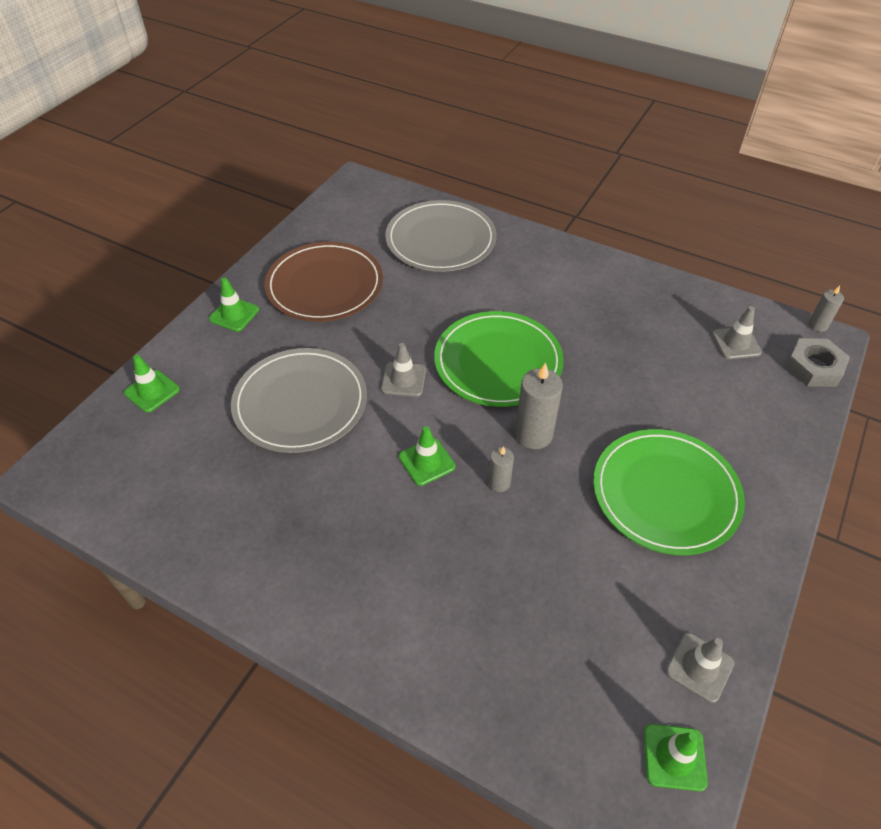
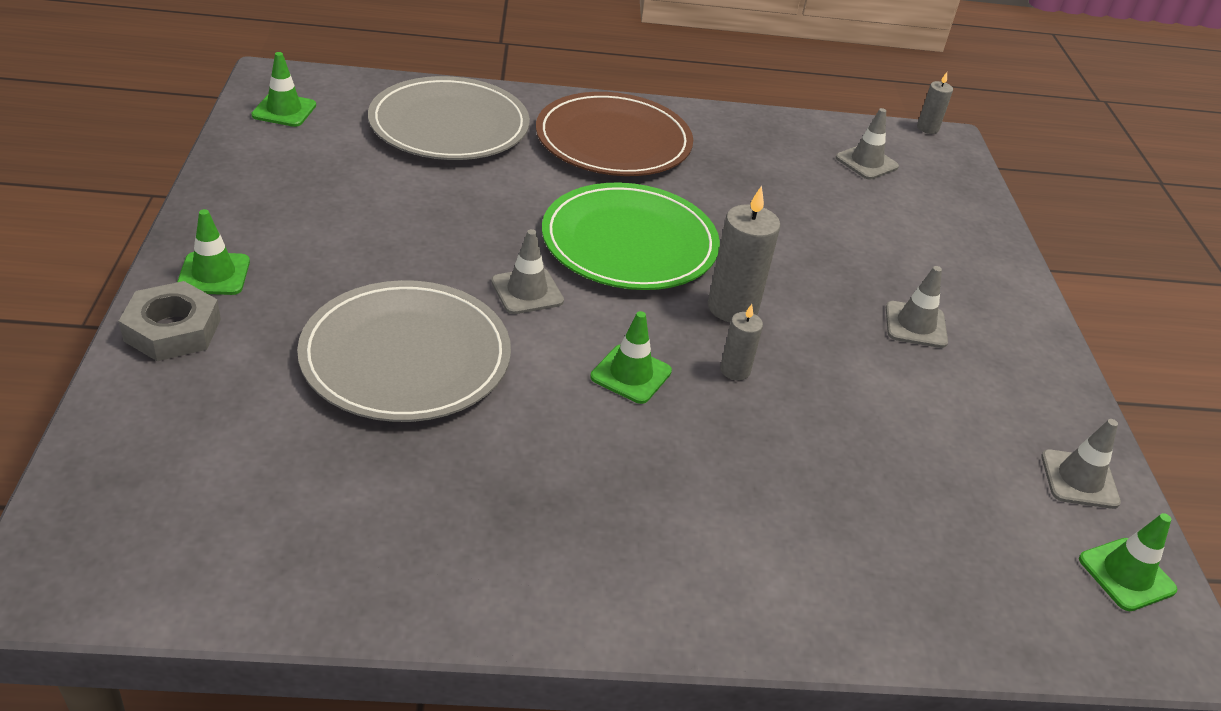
camera: 35 degrees left, 10 degrees down
(152, 391) = (153, 406): green traffic cone -> green traffic cone (284, 110)
(325, 285) = (327, 208): brown plate -> brown plate (613, 140)
(665, 493) = (915, 325): green plate -> grey traffic cone
(814, 367) = (955, 168): grey nut -> grey nut (173, 330)

